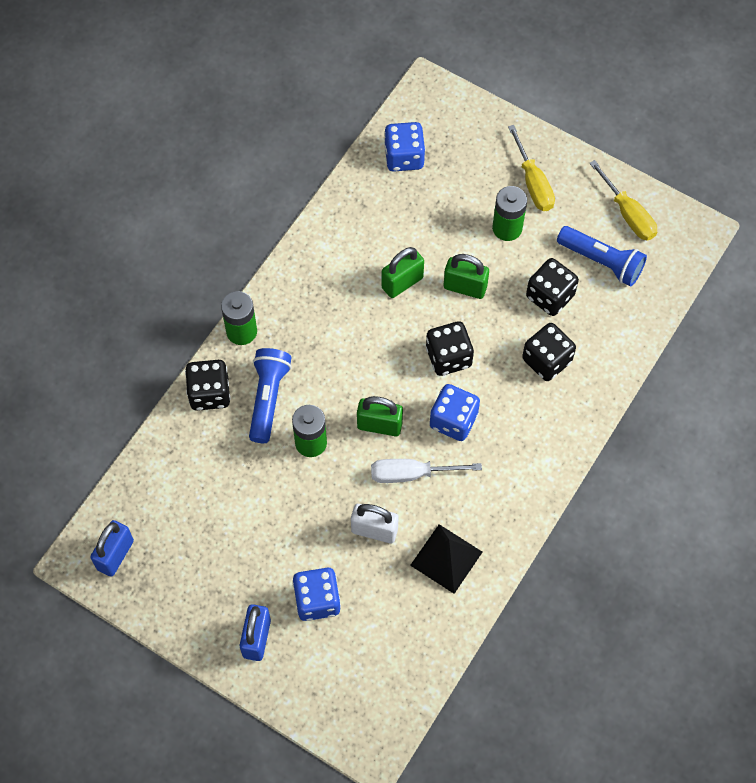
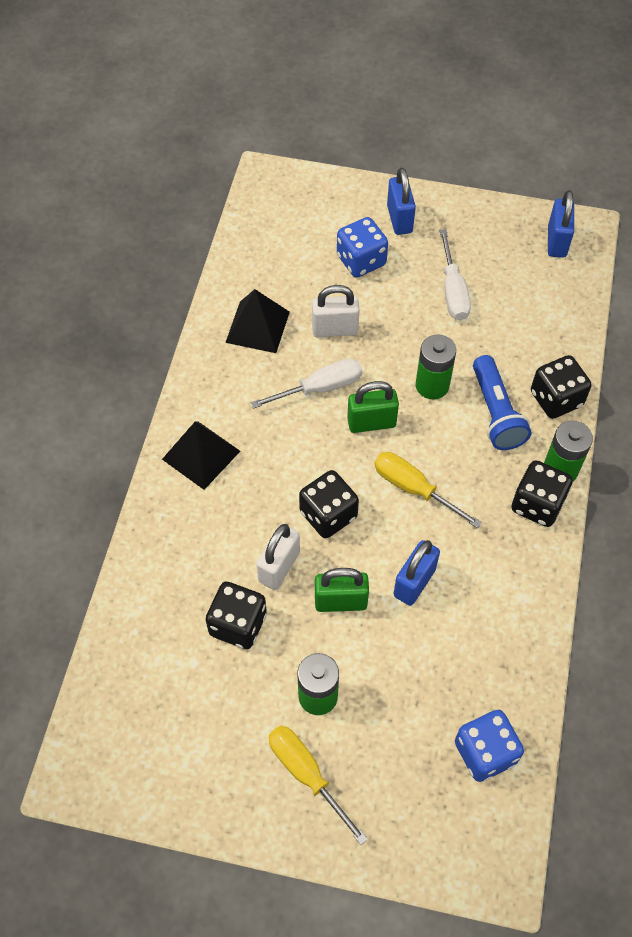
camera: 160 degrees right, 5 degrees down
(245, 533) = (453, 291): none -> white screwdriver
(402, 283) = (414, 582): green padlock -> blue padlock
(453, 420) = (298, 451): blue dice -> none
(503, 328) = (279, 567): none -> white padlock
(538, 445) = (201, 455): none -> black pyramid
(546, 360) = (219, 546): black dice -> black dice (537, 504)
(602, 261) = (187, 691): blue flashlight -> none
(628, 214) = (170, 771): yellow screwdriver -> yellow screwdriver (413, 488)

